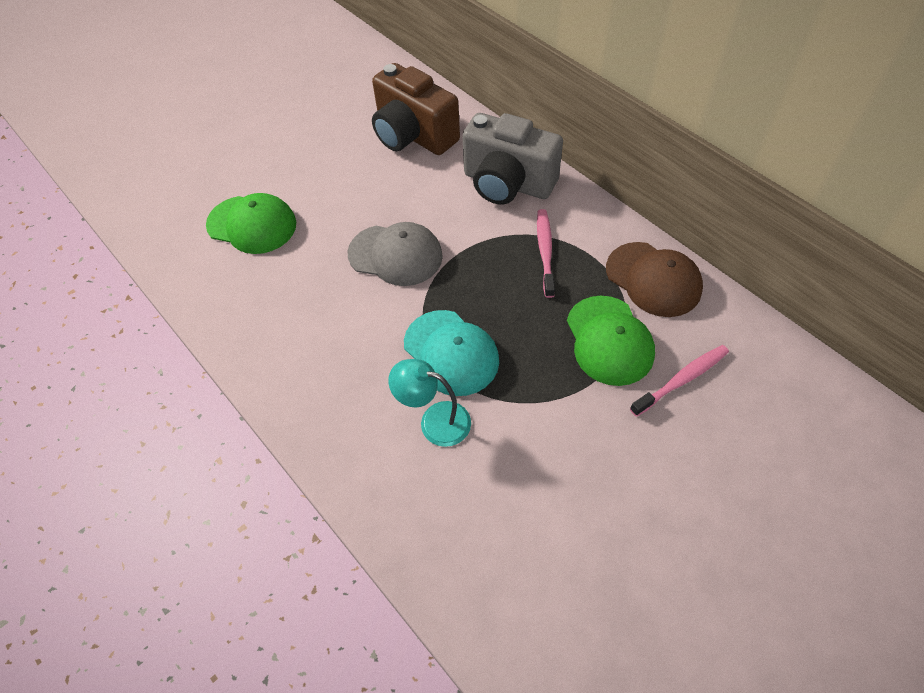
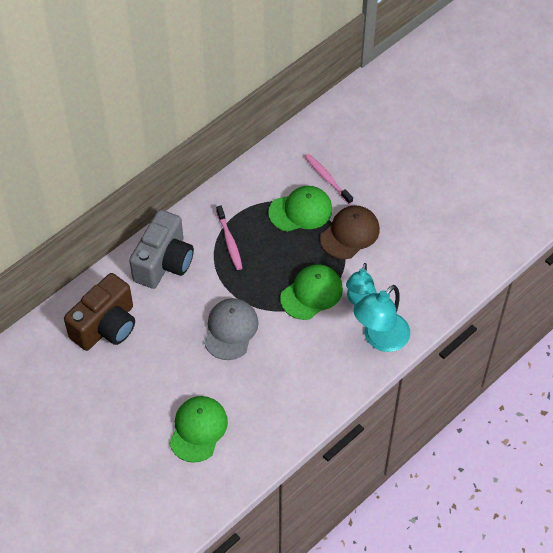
camera: 95 degrees left, 0 degrees up
(358, 448) = (380, 339): none -> turquoise lamp
(451, 352) = (311, 293): turquoise cap -> green cap
(545, 251) = (229, 241): pink toothbrush -> pink toothbrush turned 105 degrees counterclockwise
(653, 279) = (254, 185): brown cap -> brown cap (350, 234)

